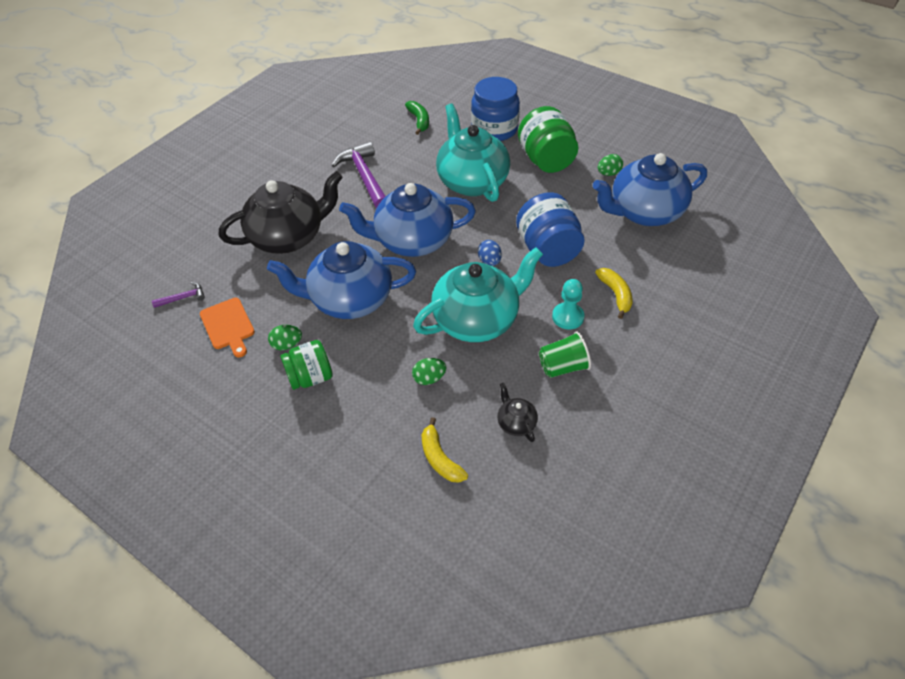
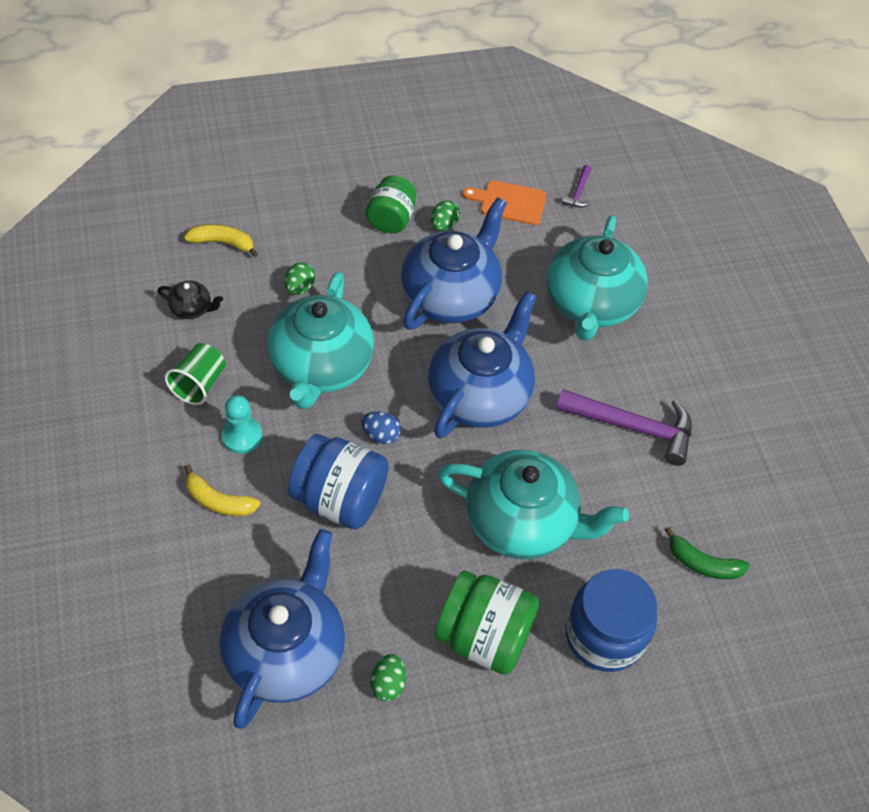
camera: 125 degrees right, 5 degrees up
(289, 237) = (590, 304): black teapot -> turquoise teapot

